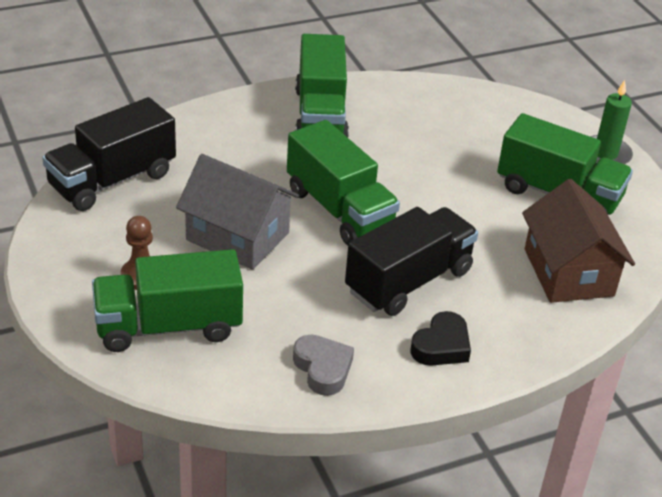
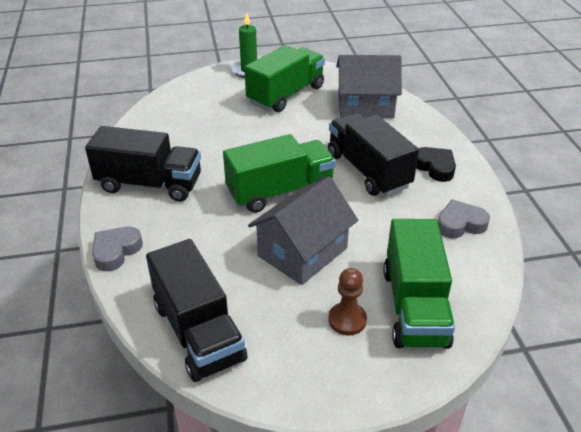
camera: 75 degrees left, 0 degrees up
(209, 113) = (116, 251): none -> grey heart
(320, 115) = (149, 184): green truck -> black truck
(568, 272) = (365, 106): brown house -> grey house

